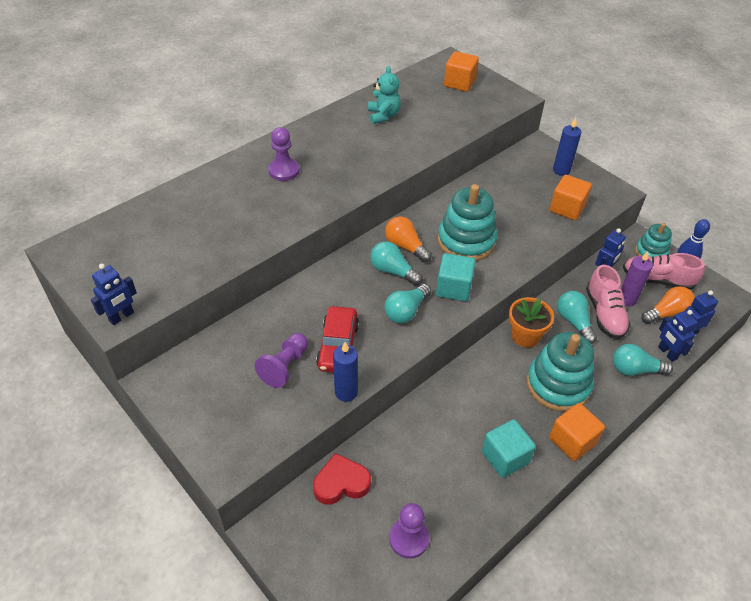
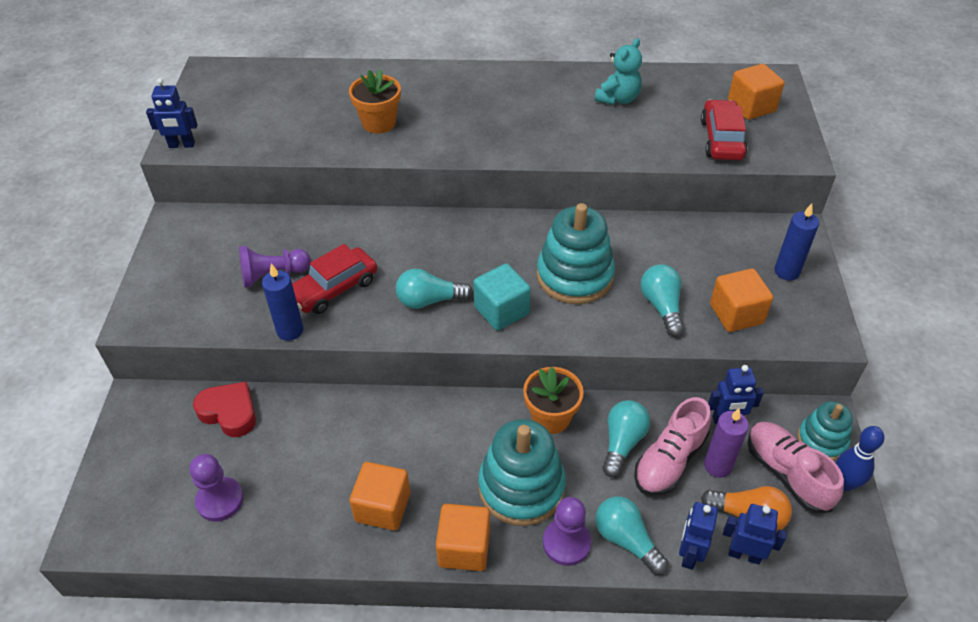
camera: 45 degrees right, 0 degrees up
(253, 214) = (379, 123): none -> orange flower pot
(284, 171) = (453, 100): purple pawn -> purple pawn (566, 543)
(393, 271) = (466, 257): turquoise light bulb -> turquoise light bulb (662, 307)
(405, 246) = (507, 243): orange light bulb -> none
(469, 110) = (721, 139): none -> red car
(505, 457) = (383, 507): turquoise cube -> orange cube

